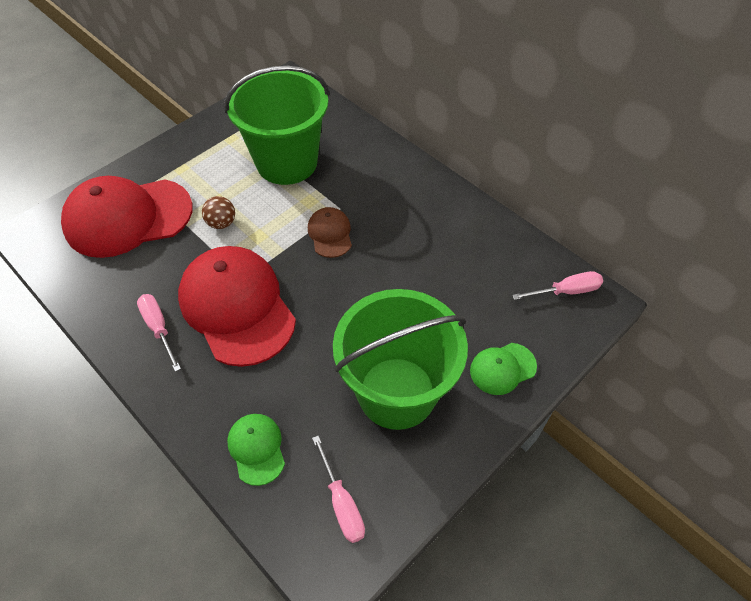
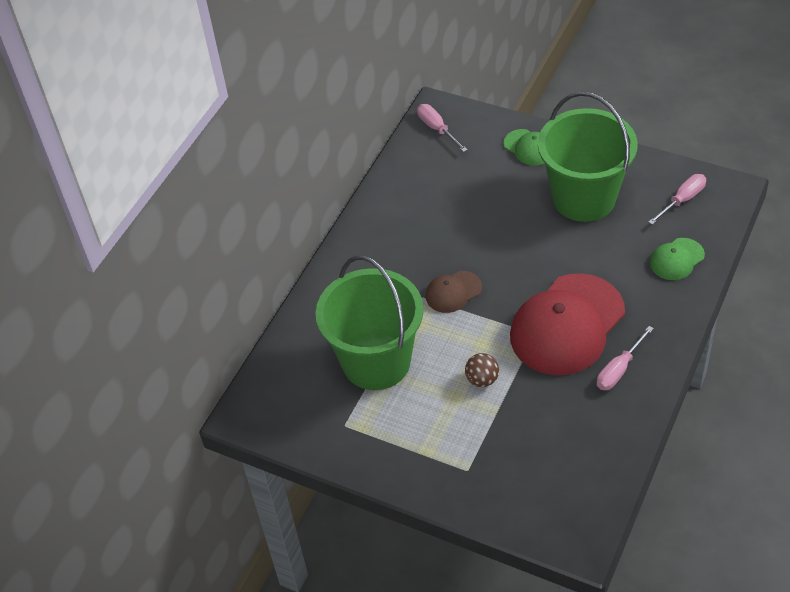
camera: 105 degrees left, 5 degrees down
(128, 217) = (515, 462): red cap -> none

